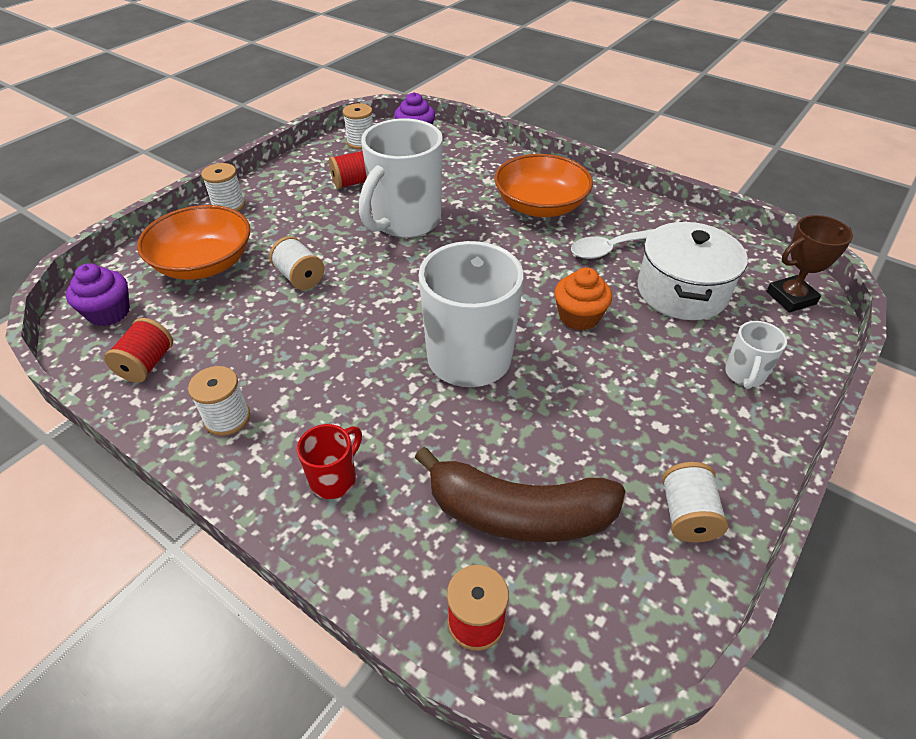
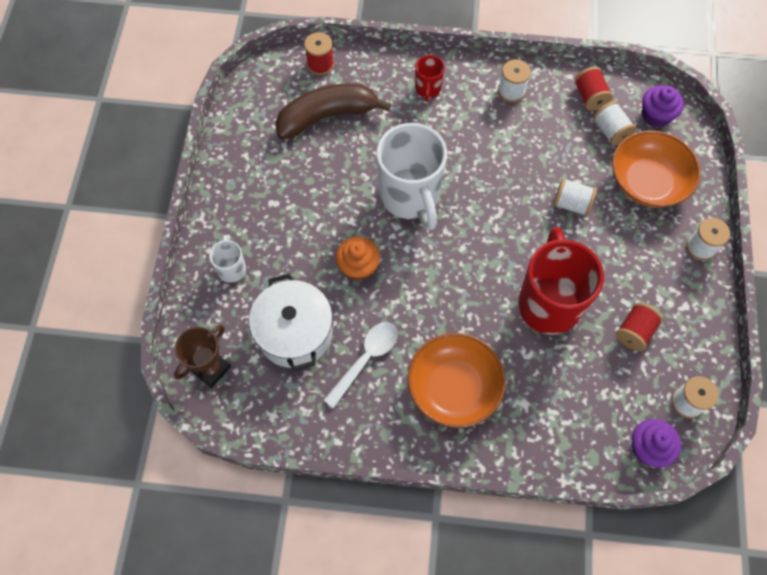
camera: 150 degrees right, 20 degrees up
(405, 222) = (548, 303): white mug -> red mug
(686, 515) = (243, 155): white spool -> white spool (610, 131)

